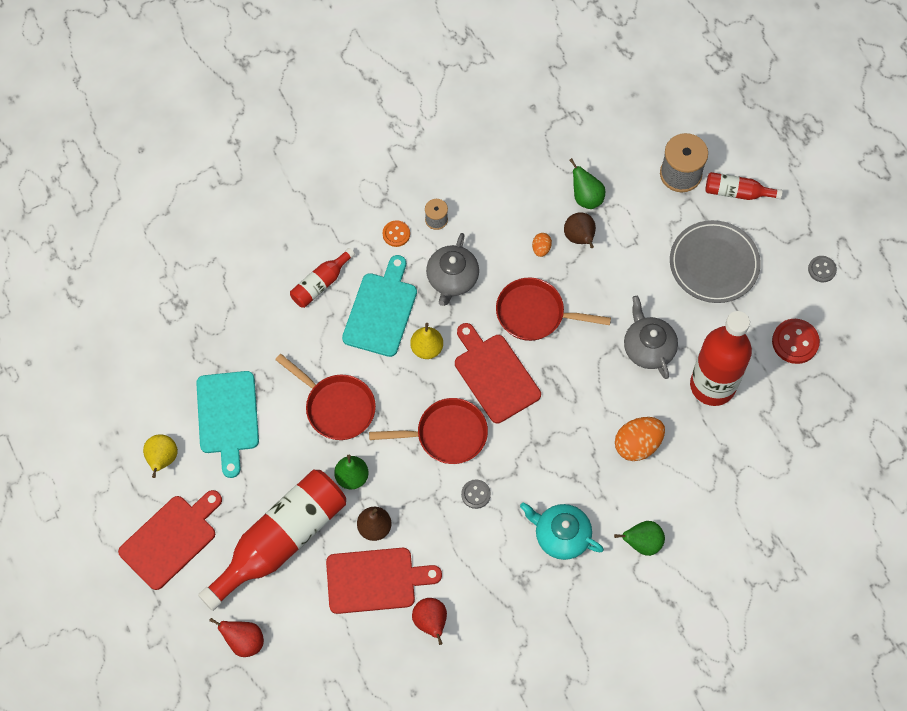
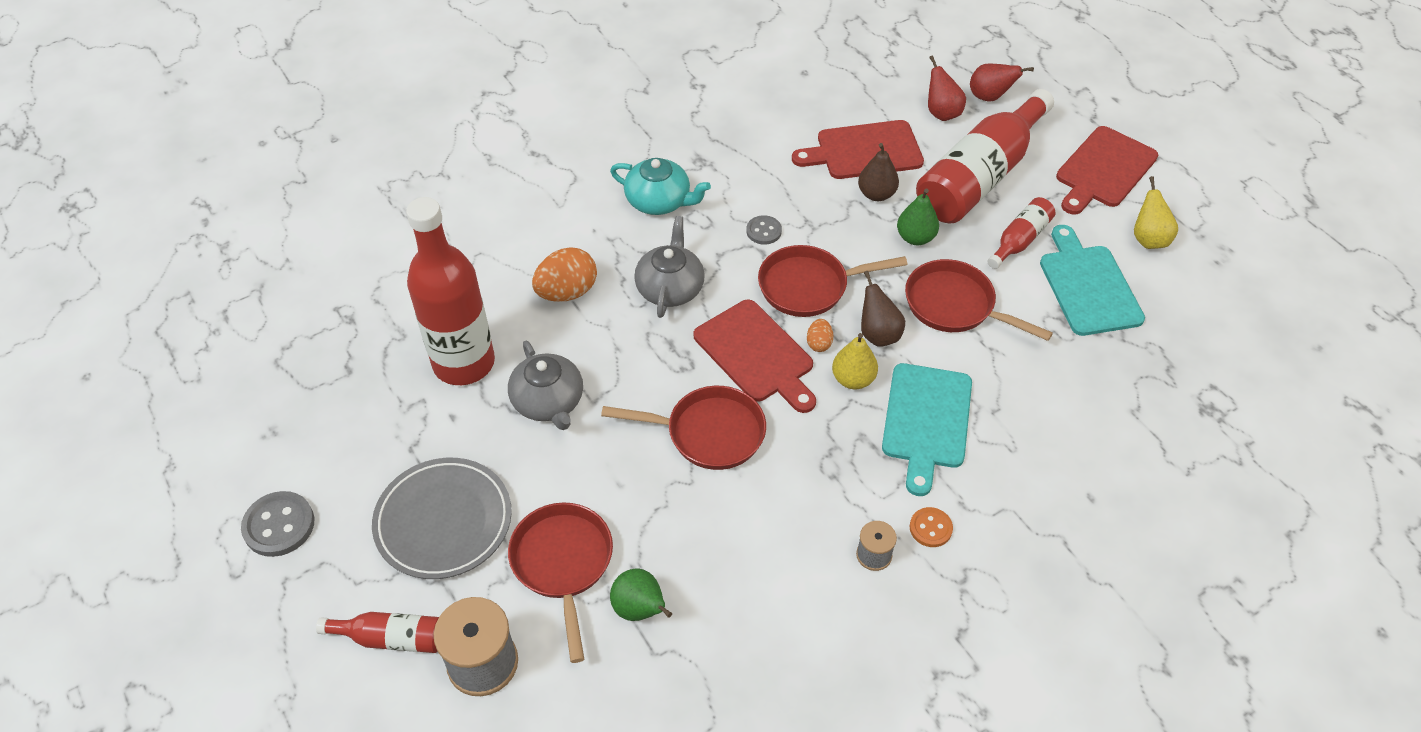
camera: 175 degrees right, 15 degrees down
(321, 283) = (1022, 450): red bottle -> red bottle (1019, 240)
(431, 622) = (796, 122): red pear -> red pear (941, 113)
(452, 278) = (834, 471): grey teapot -> grey teapot (670, 288)
(541, 249) = (707, 523): orange egg -> orange egg (819, 343)
(579, 238) = (648, 544): brown pear -> brown pear (878, 334)
(634, 229) = (563, 564): none -> red pan
(642, 543) = (564, 200): green pear -> none
(795, 342) = (340, 423): red button -> none
(822, 269) = (279, 525): grey button -> grey button, size x1.64

